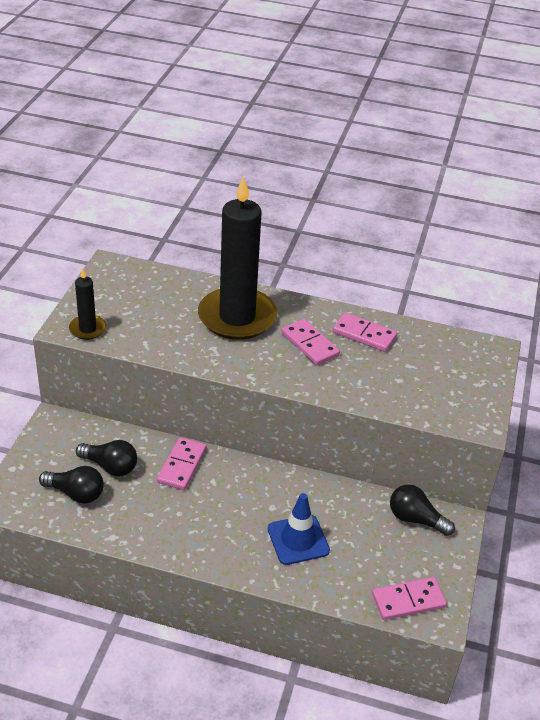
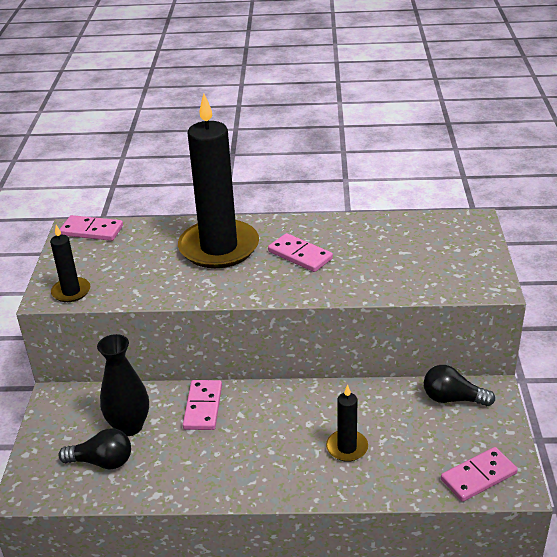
camera: 10 degrees left, 5 degrees down
(110, 466) = (129, 426): black light bulb -> black vase
(298, 540) = (347, 447): blue traffic cone -> black candle
(364, 334) = (348, 235): pink domino -> pink domino (91, 231)

